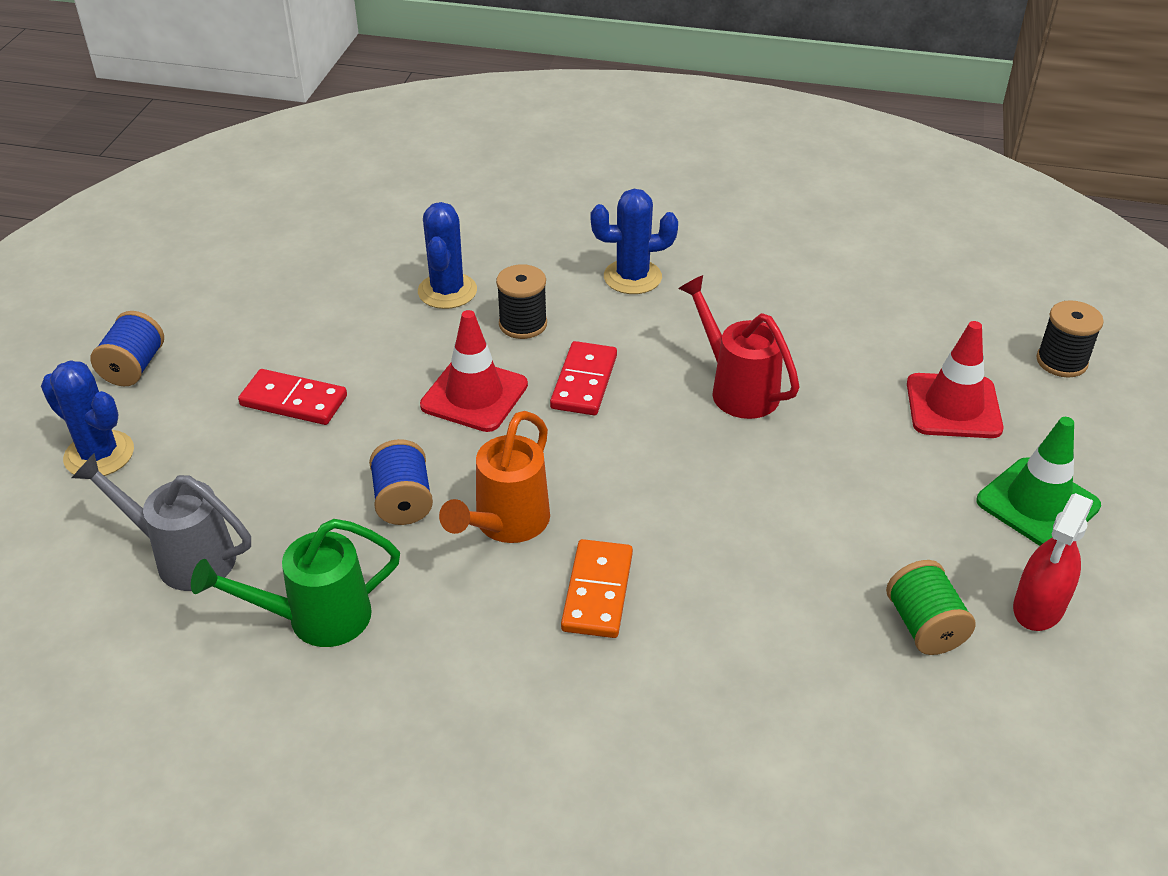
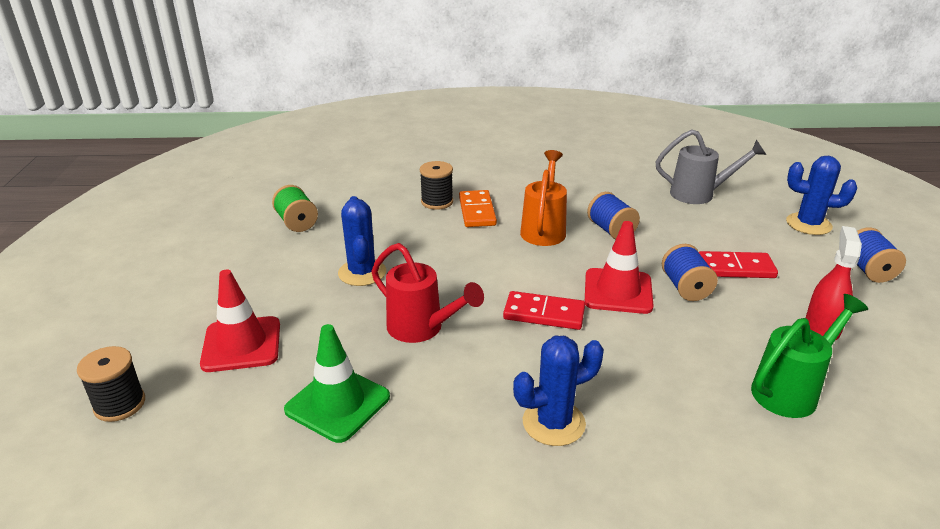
camera: 165 degrees right, 10 degrees down
(316, 618) = (609, 185): green watering can -> green watering can (791, 390)
(386, 385) = (685, 288): none -> blue spool
(447, 291) = (715, 372): blue cactus -> blue cactus (362, 273)
(523, 324) = (624, 352): black spool -> black spool (437, 202)
(584, 382) = (544, 314): red domino -> red domino turned 75 degrees counterclockwise
(1037, 503) = (202, 288): green traffic cone -> green traffic cone (337, 403)
(1038, 607) = (227, 238): red spray bottle -> red spray bottle (822, 327)

